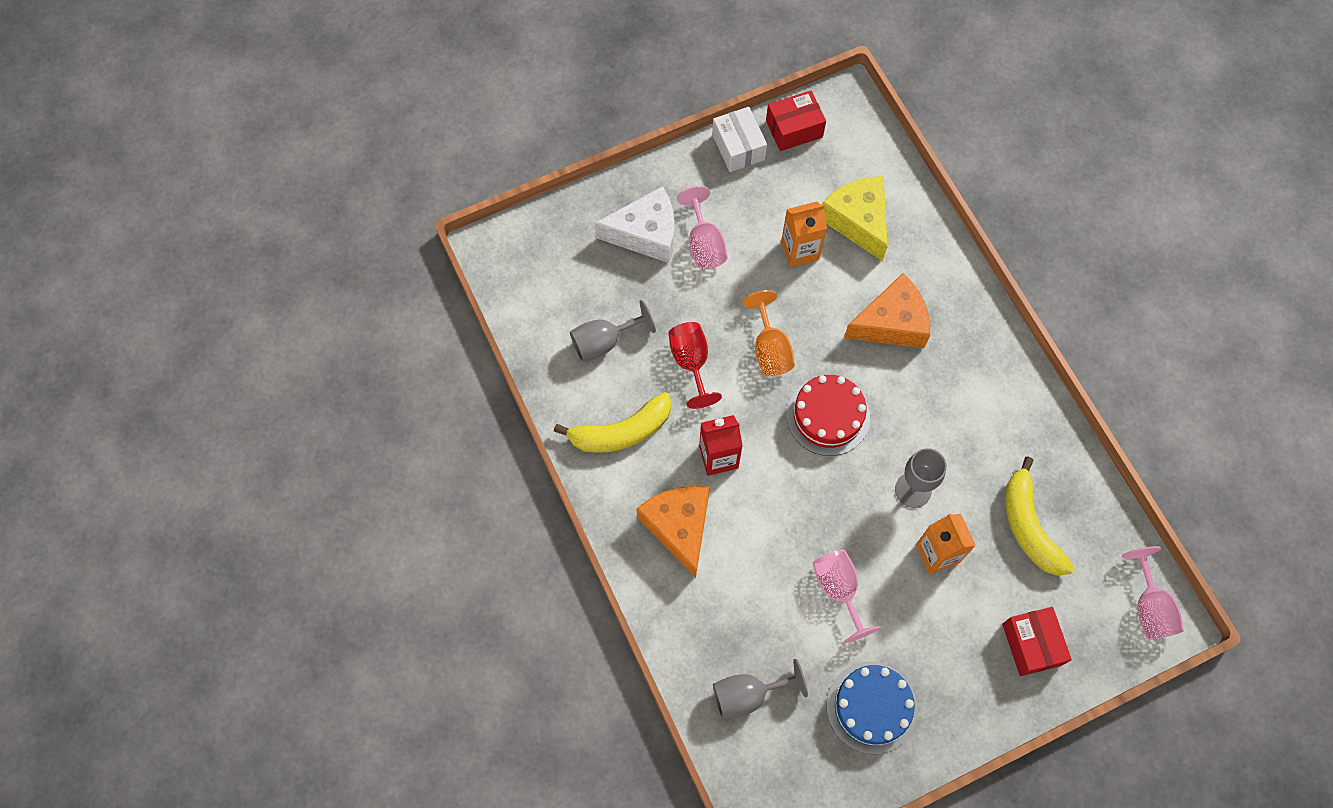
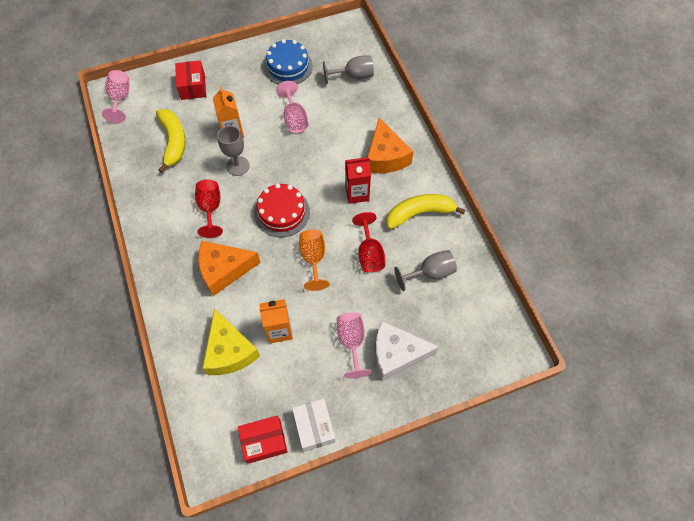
camera: 175 degrees left, 5 degrees down
(935, 413) = (210, 208): none -> red goblet

